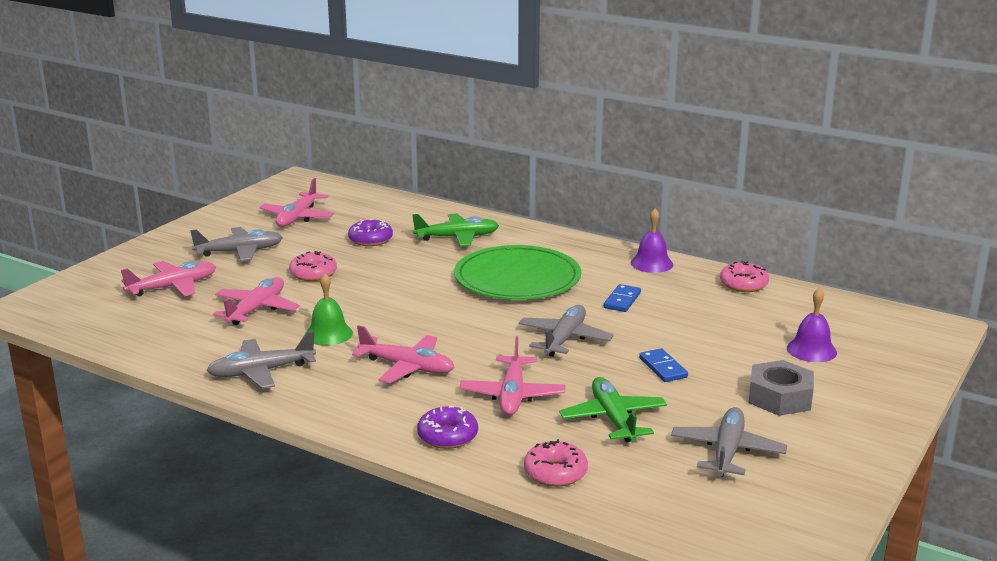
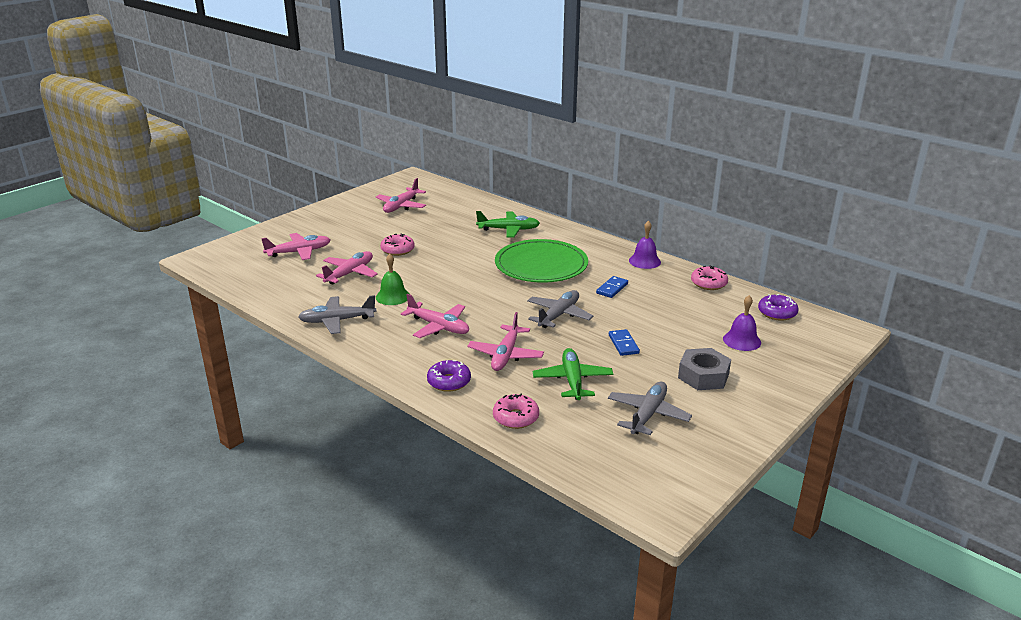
camera: 10 degrees right, 5 degrees up
(240, 252) = (353, 229): grey plane -> none
(370, 240) = (446, 227): purple donut -> purple donut (777, 313)

